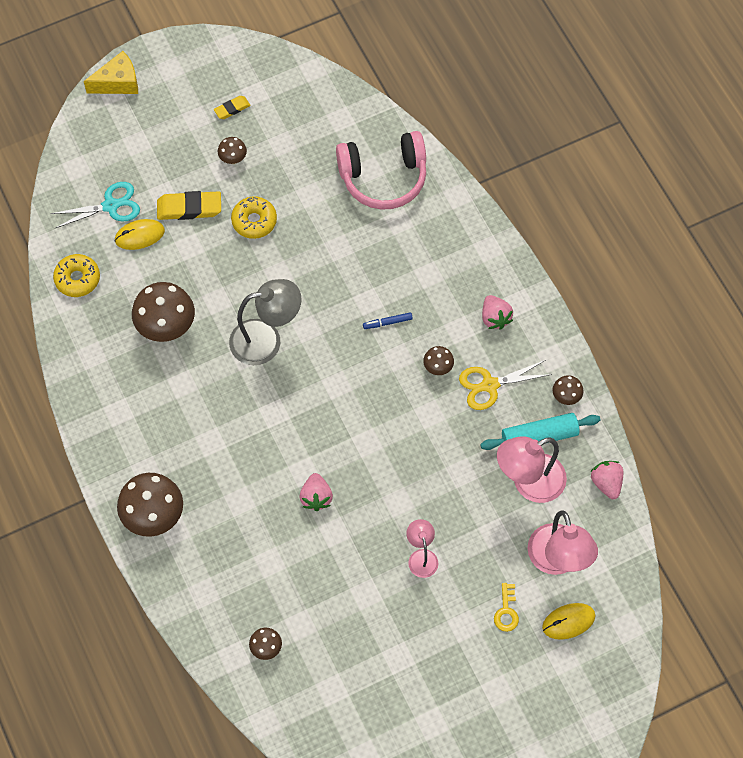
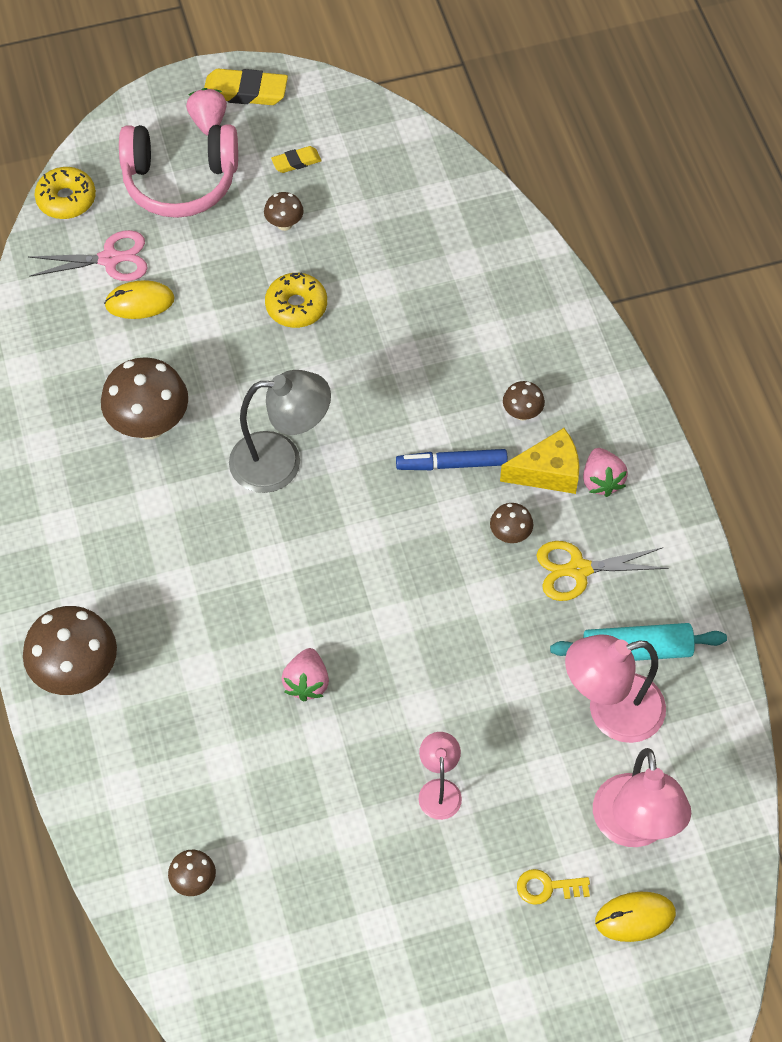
camera: 10 degrees right, 5 degrees down
(77, 279) = (45, 344): yellow donut -> yellow donut (66, 199)
(110, 206) = (109, 259): turquoise scissors -> pink scissors
(118, 82) = (154, 109): yellow cheese -> yellow cheese (548, 472)
(189, 208) = (213, 277): yellow eraser -> yellow eraser (245, 91)
(383, 177) = (482, 276): pink headphones -> pink headphones (180, 181)
(387, 322) = (451, 464): blue marker -> blue marker, size x1.58
(506, 611) = (547, 887): yellow key -> yellow key turned 75 degrees clockwise
(566, 397) = (683, 602): brown mushroom -> brown mushroom (522, 413)
(606, 483) = (722, 730): pink strawberry -> pink strawberry (208, 122)

